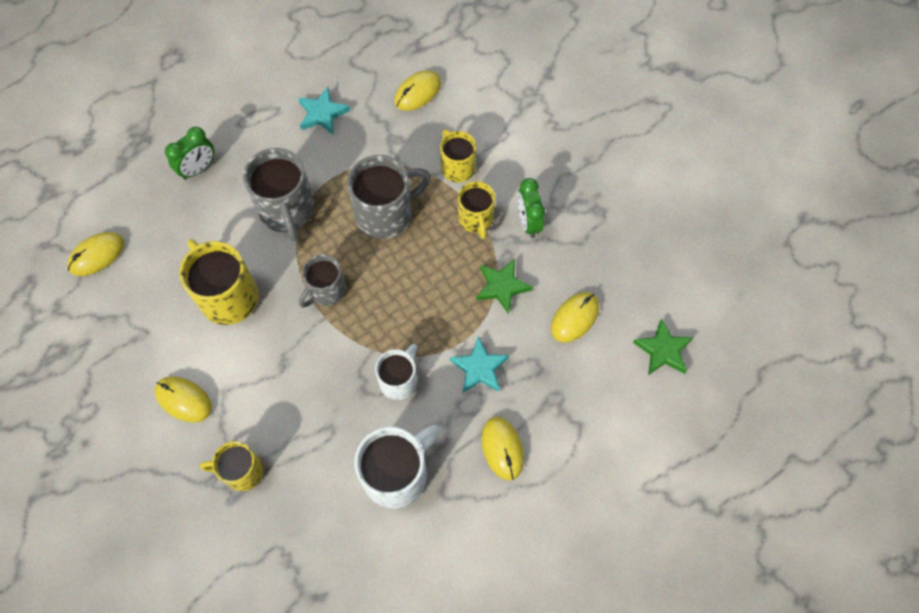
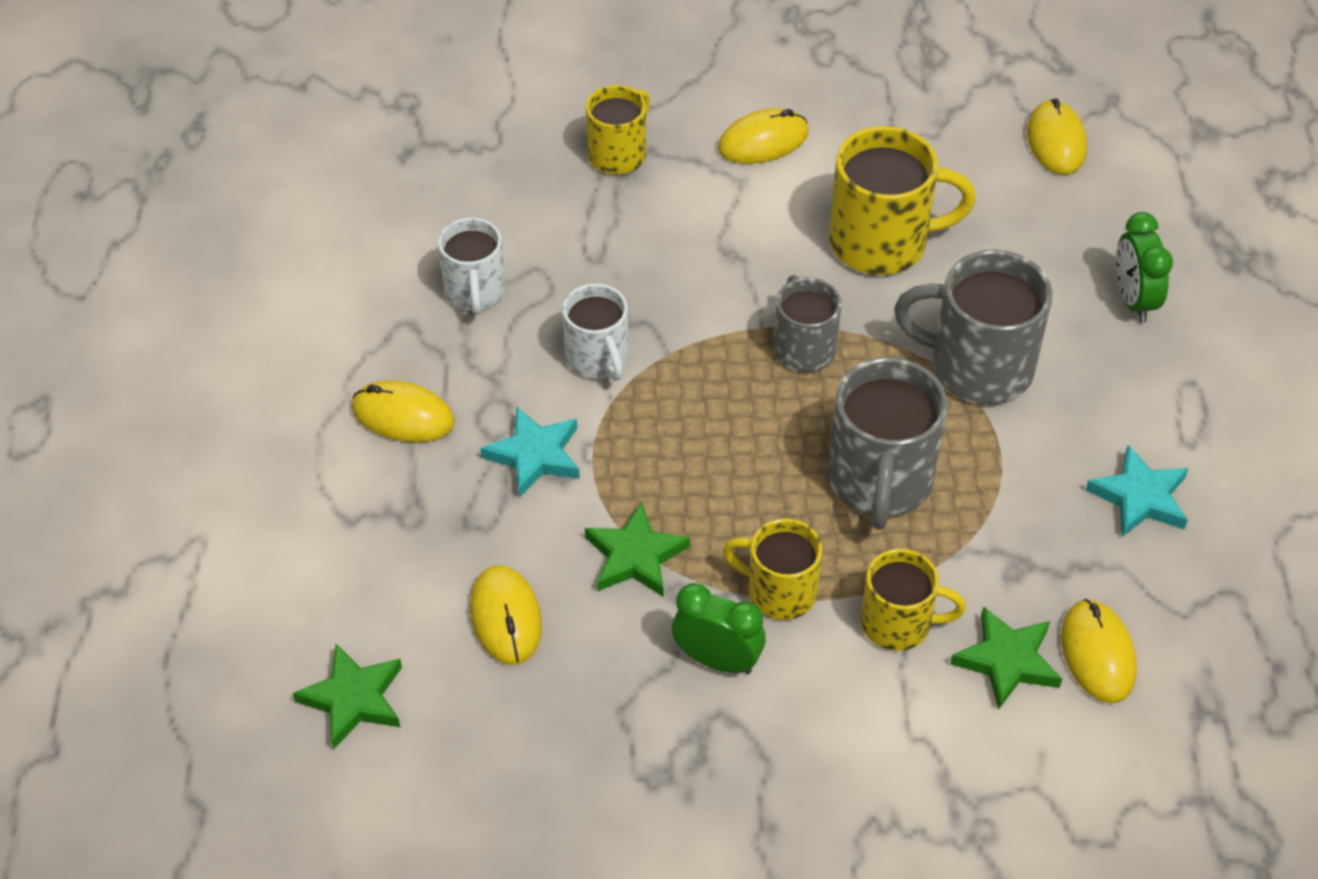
camera: 125 degrees right, 15 degrees down
(397, 474) = (475, 292): white mug -> white mug, size x0.62
(445, 120) = (1007, 661): none -> green star

